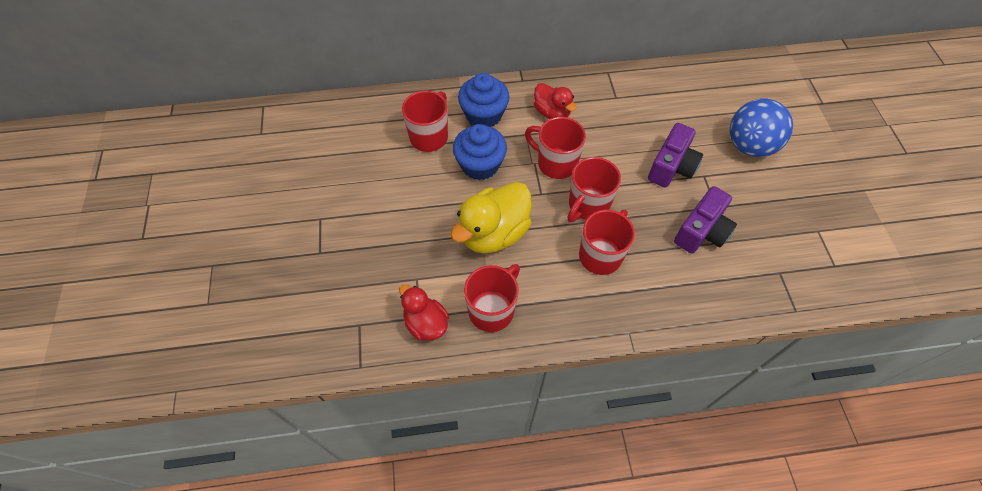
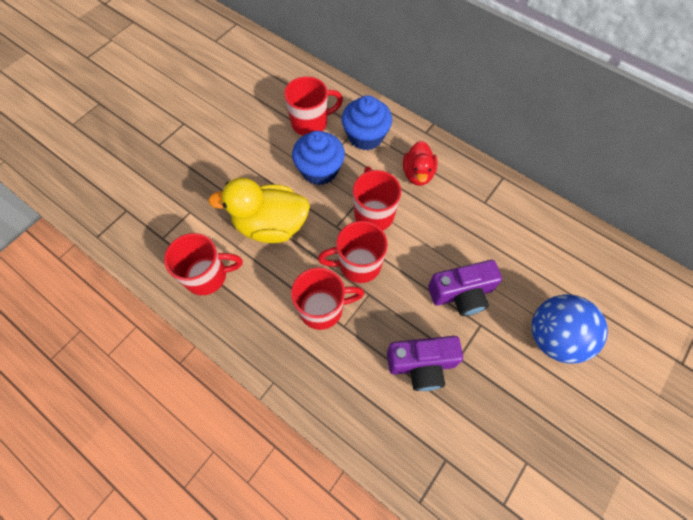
camera: 45 degrees right, 5 degrees up
(426, 323) = (160, 245): red duck -> none

